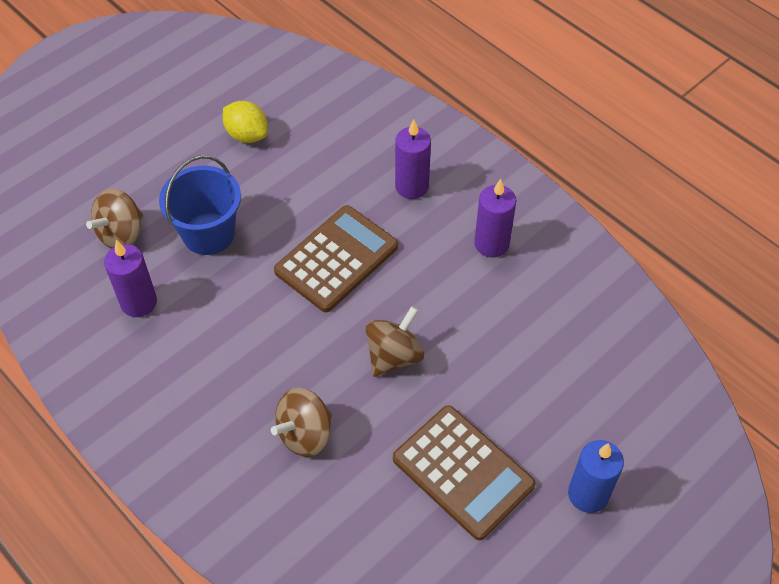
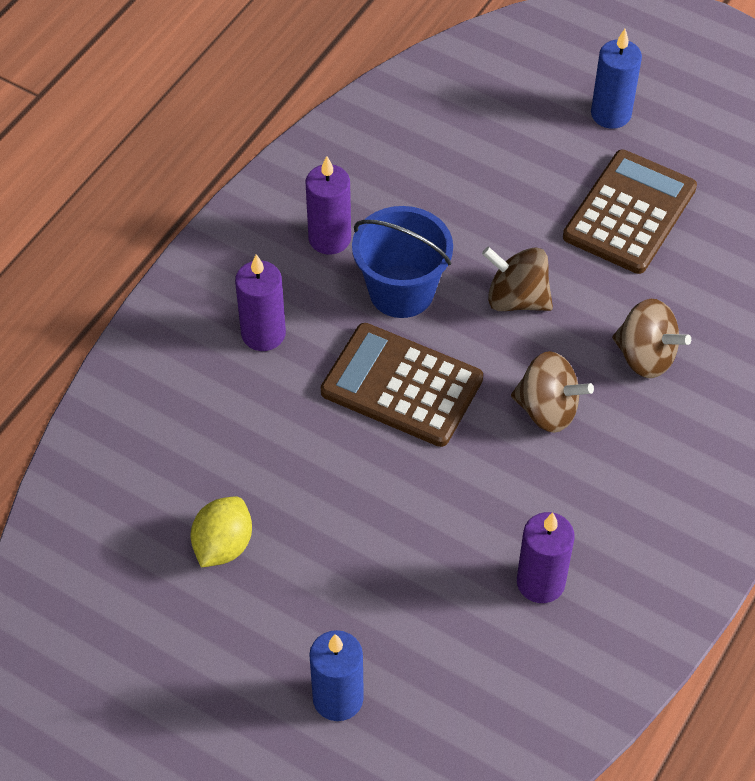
camera: 105 degrees left, 0 degrees up
(112, 172) = (338, 698): none -> blue candle
(121, 234) = (442, 643): brown spinning top -> brown spinning top (547, 410)
(208, 234) = (408, 538): blue bucket -> blue bucket (401, 291)

